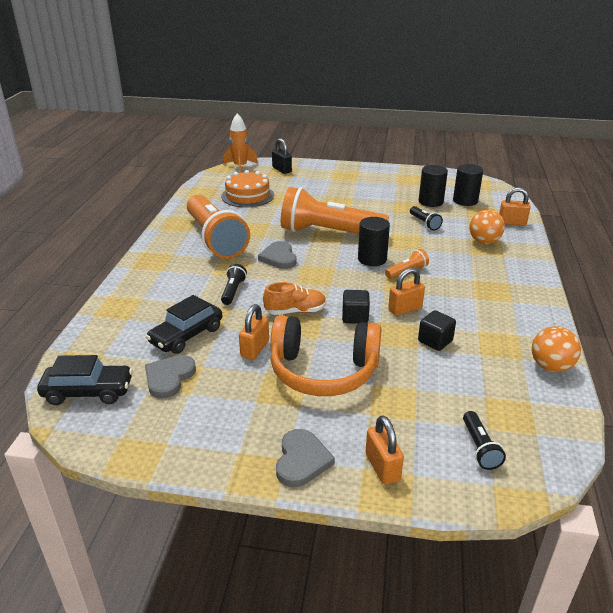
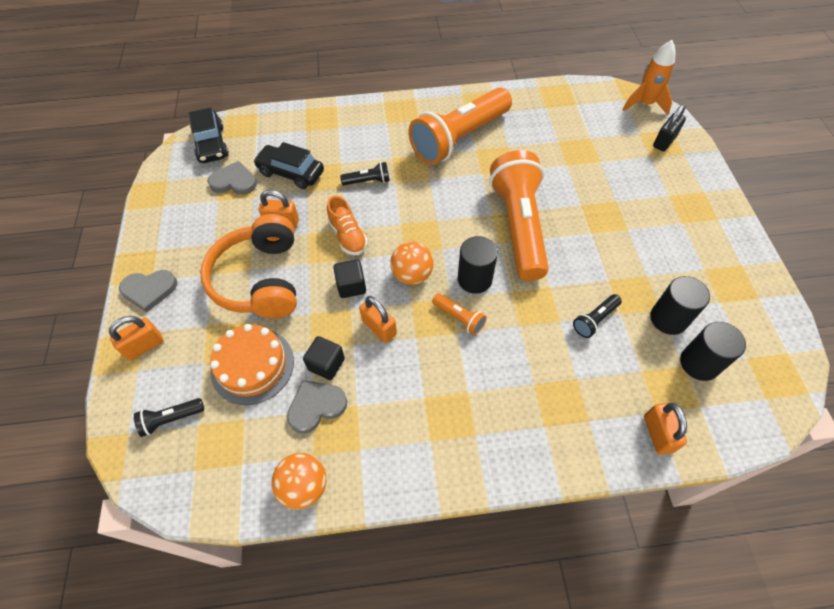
camera: 75 degrees right, 25 degrees up
(247, 196) = (572, 133): orange cake -> orange cake (252, 365)
(279, 257) = (443, 197): grey heart -> grey heart (316, 406)
(484, 241) = (576, 398): orange ball -> orange ball (412, 275)

